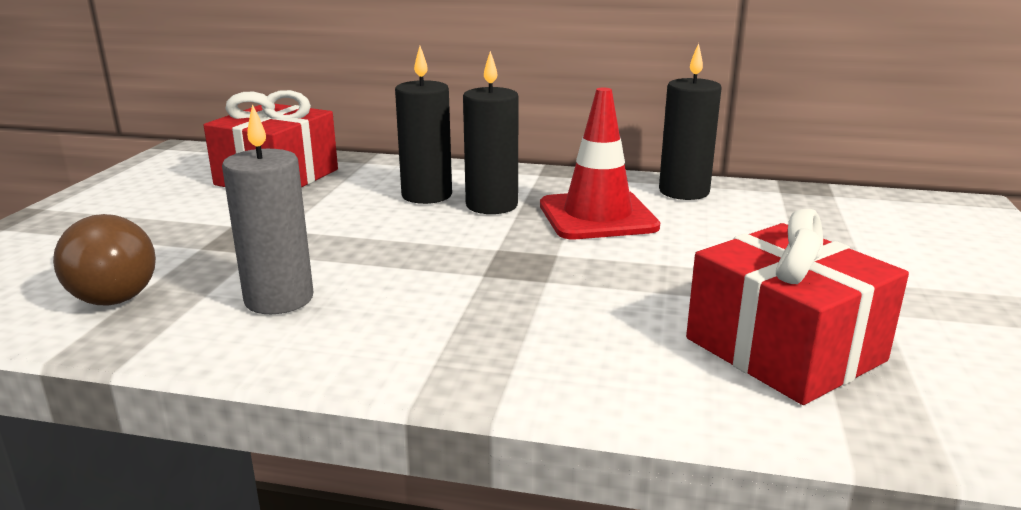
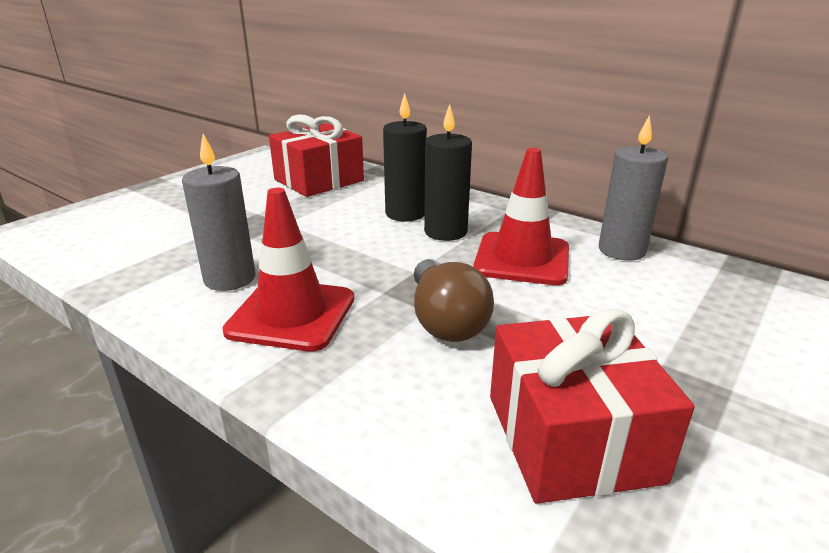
camera: 25 degrees right, 5 degrees up
(107, 289) = (143, 246): brown light bulb -> brown light bulb (445, 320)
(401, 317) = (291, 315): none -> red traffic cone
(684, 192) = (621, 250): black candle -> grey candle

